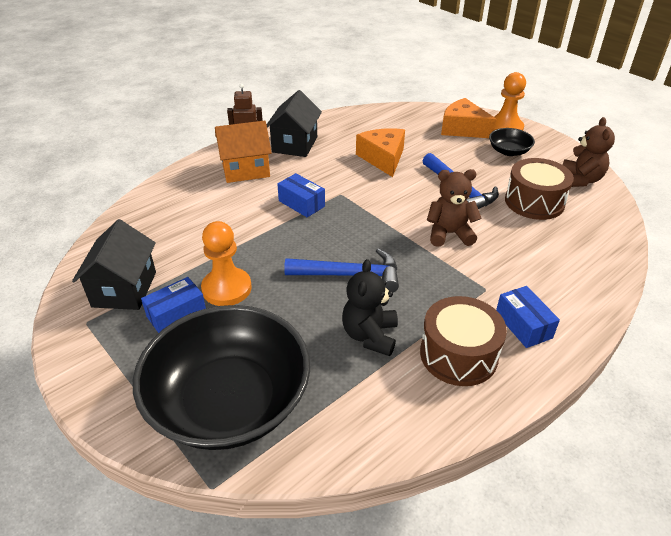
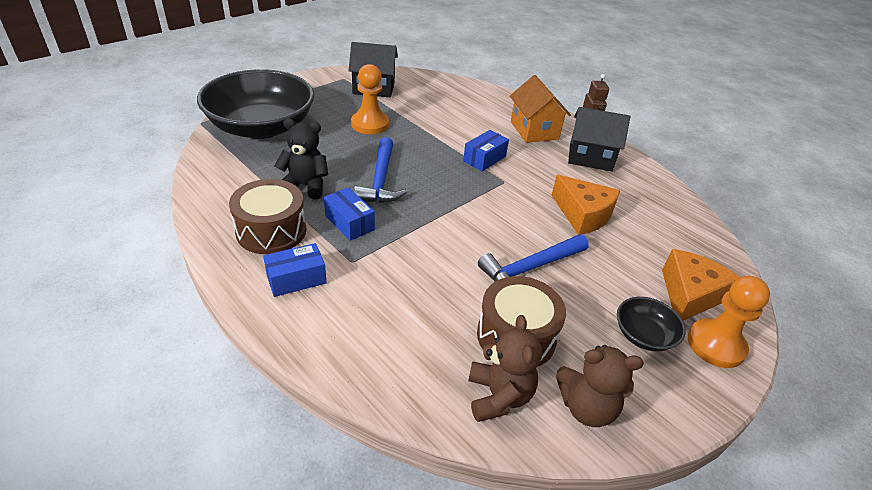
camera: 85 degrees right, 0 degrees up
(176, 314) = (345, 107): blue box -> blue box (349, 223)
(383, 158) = (583, 214): orange cheese -> orange cheese turned 60 degrees clockwise
(449, 234) = (442, 248): brown teddy bear -> brown teddy bear (498, 396)

